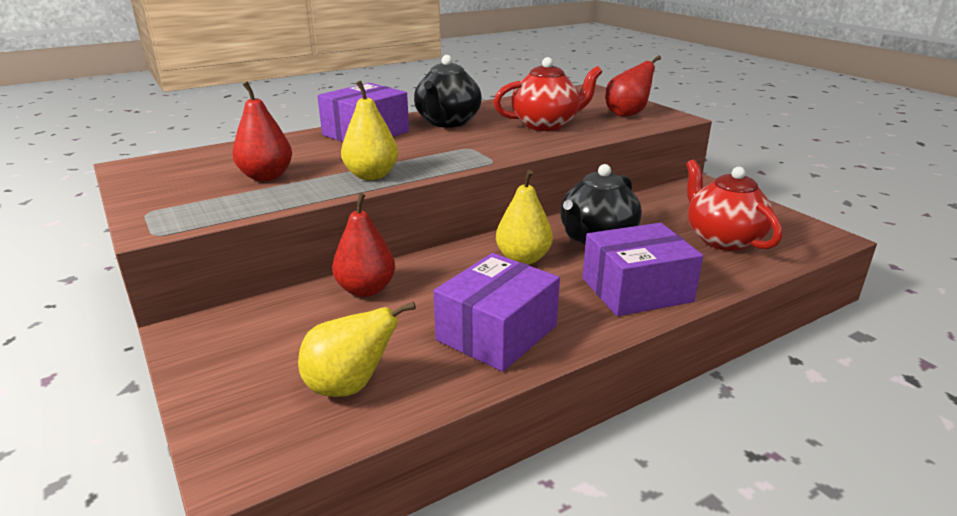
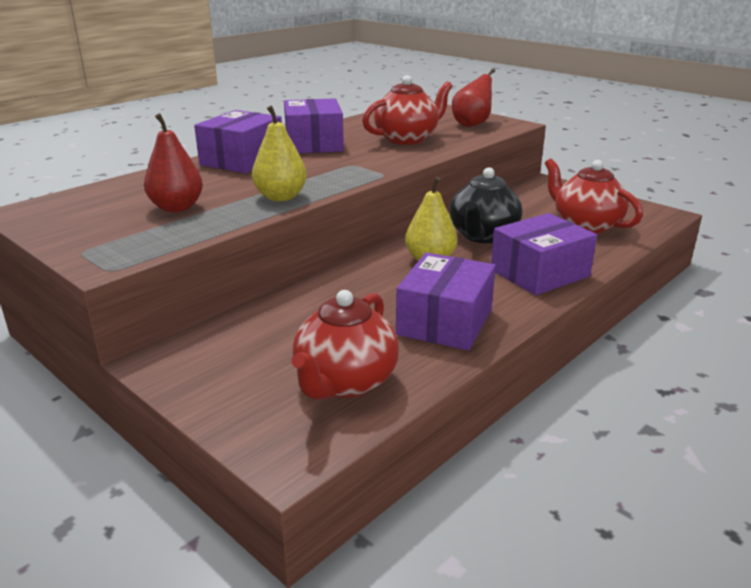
camera: 15 degrees left, 0 degrees up
(349, 386) = (345, 382): yellow pear -> red teapot
(366, 290) = (305, 303): red pear -> none
(447, 122) = (314, 144): black teapot -> purple box

